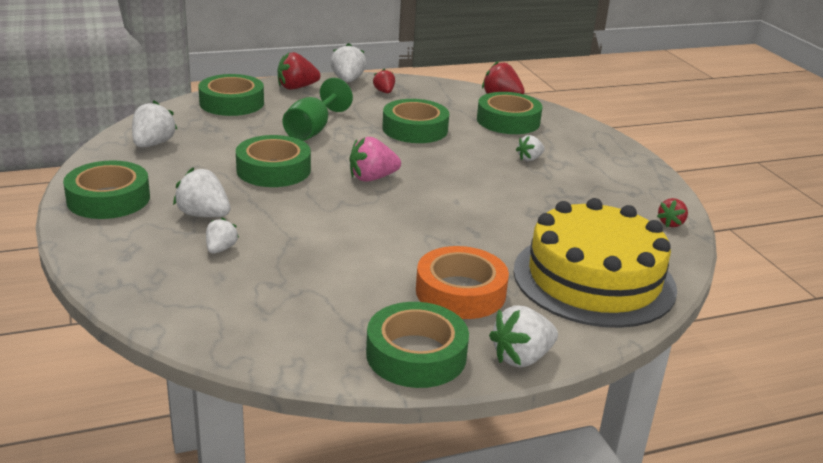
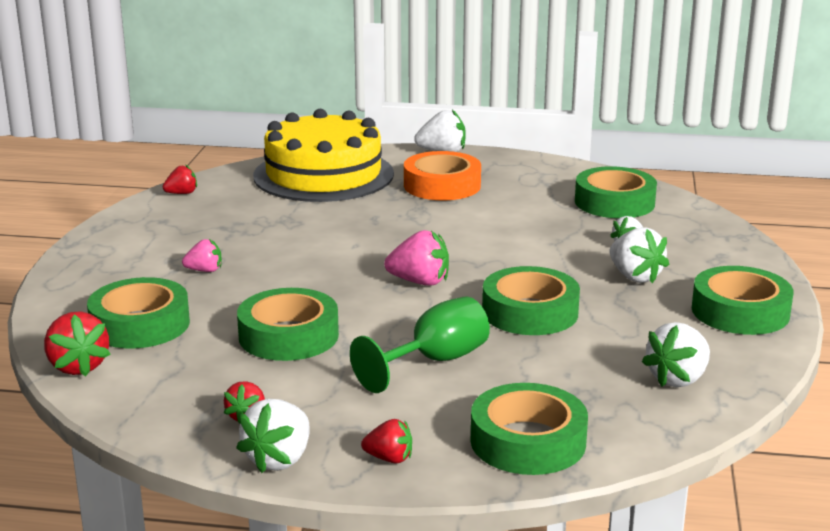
camera: 150 degrees left, 5 degrees down
(296, 87) = (389, 458): red strawberry -> red strawberry, size x0.62
(416, 355) = (513, 164): green tape -> green tape (614, 202)
(529, 159) = (204, 270): white strawberry -> pink strawberry

